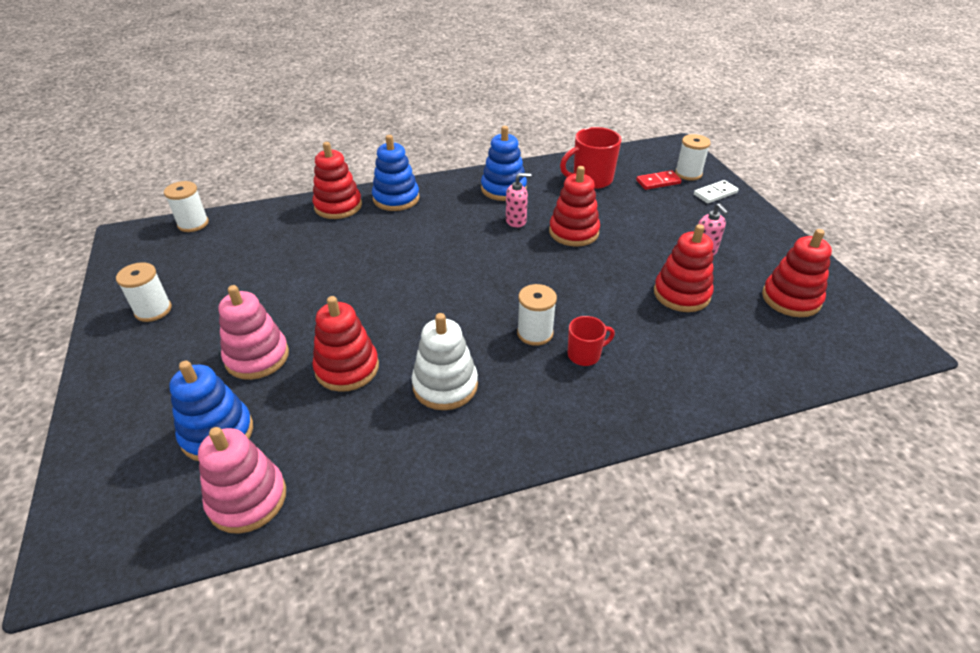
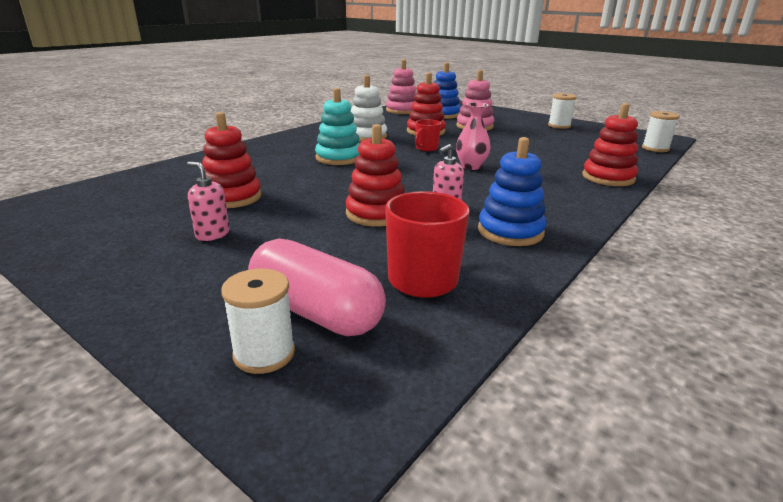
camera: 145 degrees right, 15 degrees down
(396, 198) = (583, 194): blue stacking toy -> none
(420, 262) = (471, 166): none -> pink vase
(535, 333) = (338, 158): white spool -> turquoise stacking toy
(585, 355) = (295, 157): red mug -> red mug (426, 148)
(658, 182) = (315, 312): red domino -> pink capsule
(715, 194) = (200, 323): white domino -> none
(791, 299) = (108, 219): red stacking toy -> none

